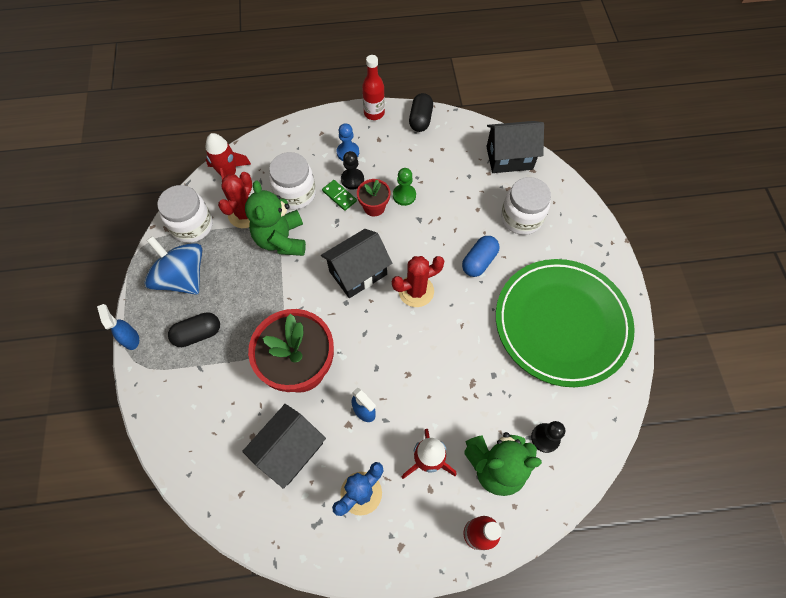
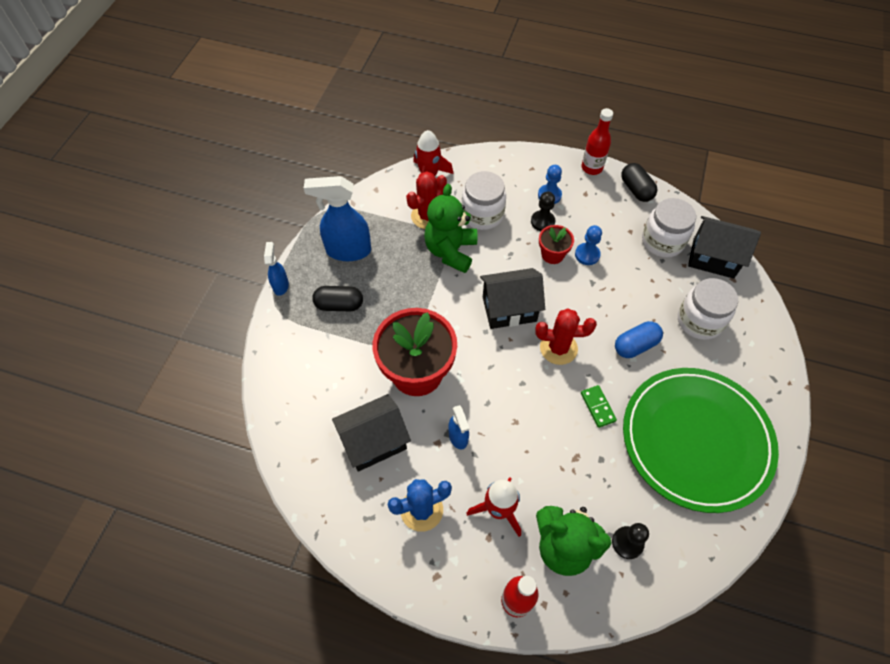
camera: 25 degrees right, 5 degrees down
(182, 277) = (348, 251): blue spinning top -> blue spray bottle
(192, 225) = (376, 209): white jar -> white jar (662, 241)
(339, 196) = (523, 232): green domino -> green domino (597, 407)
(404, 195) = (587, 255): green pawn -> blue pawn
(420, 119) = (636, 189): black capsule -> black capsule turned 60 degrees counterclockwise

